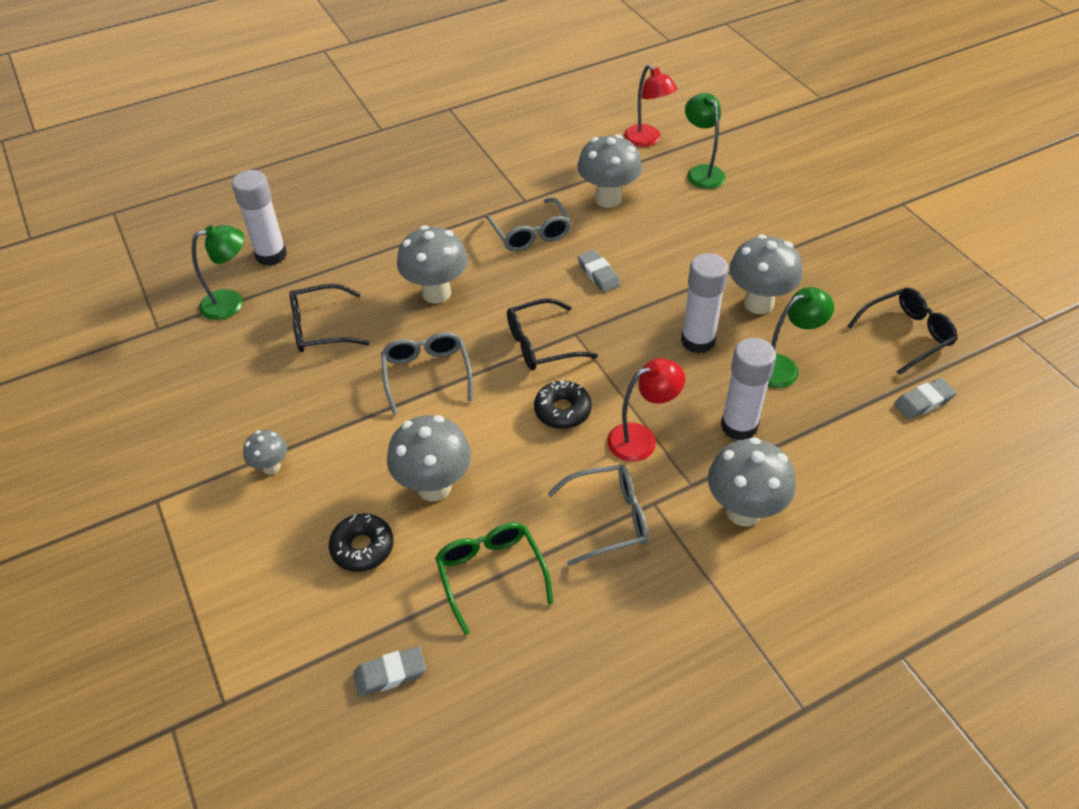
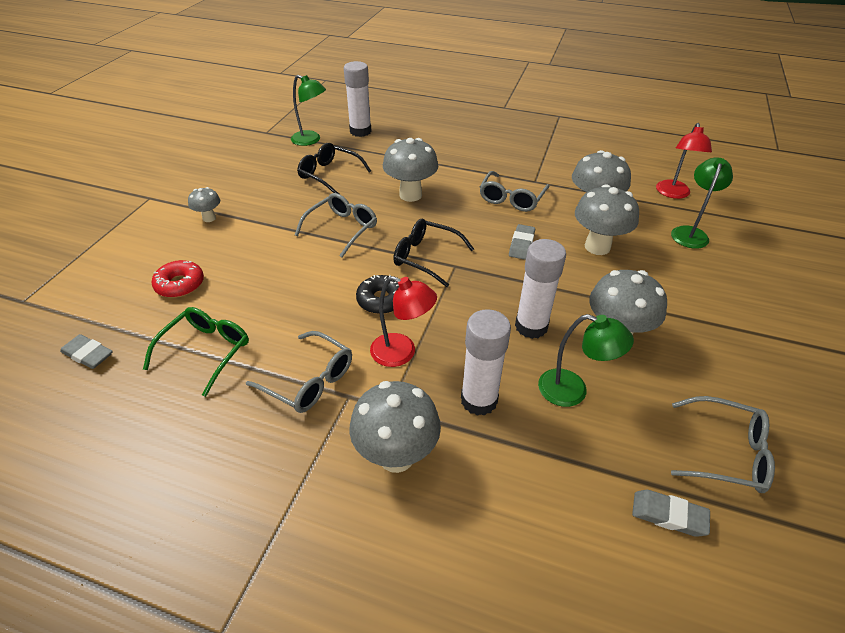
camera: 45 degrees right, 5 degrees down
(362, 547) = (180, 284): black donut -> red donut
(434, 487) = (256, 284): grey mushroom -> grey mushroom (597, 247)
(906, 335) = (726, 453): black glasses -> grey glasses

